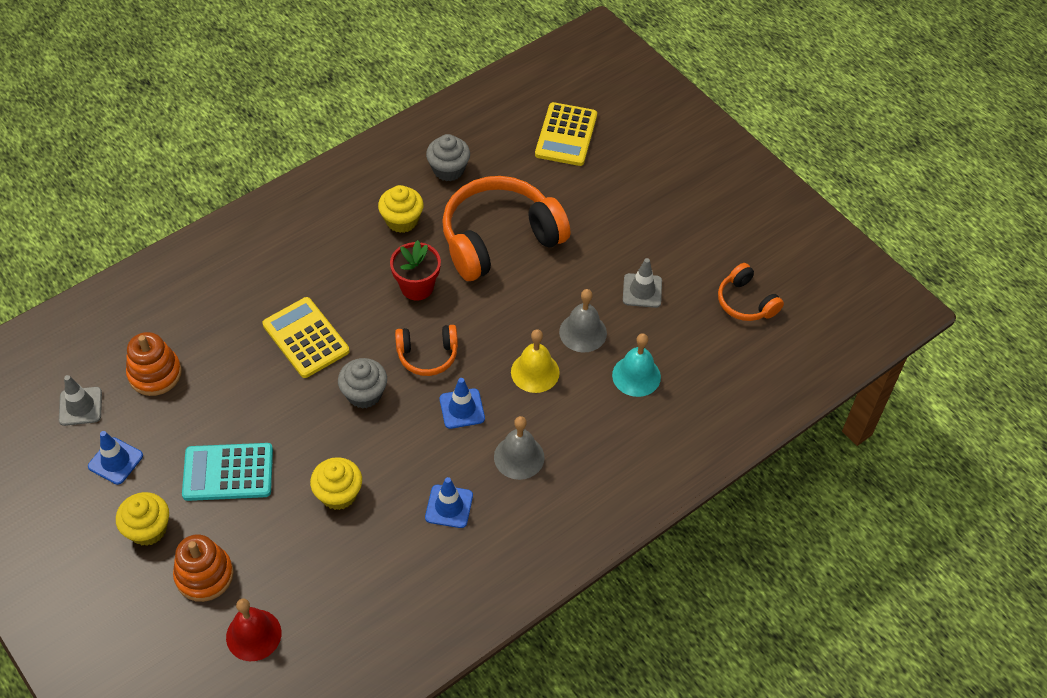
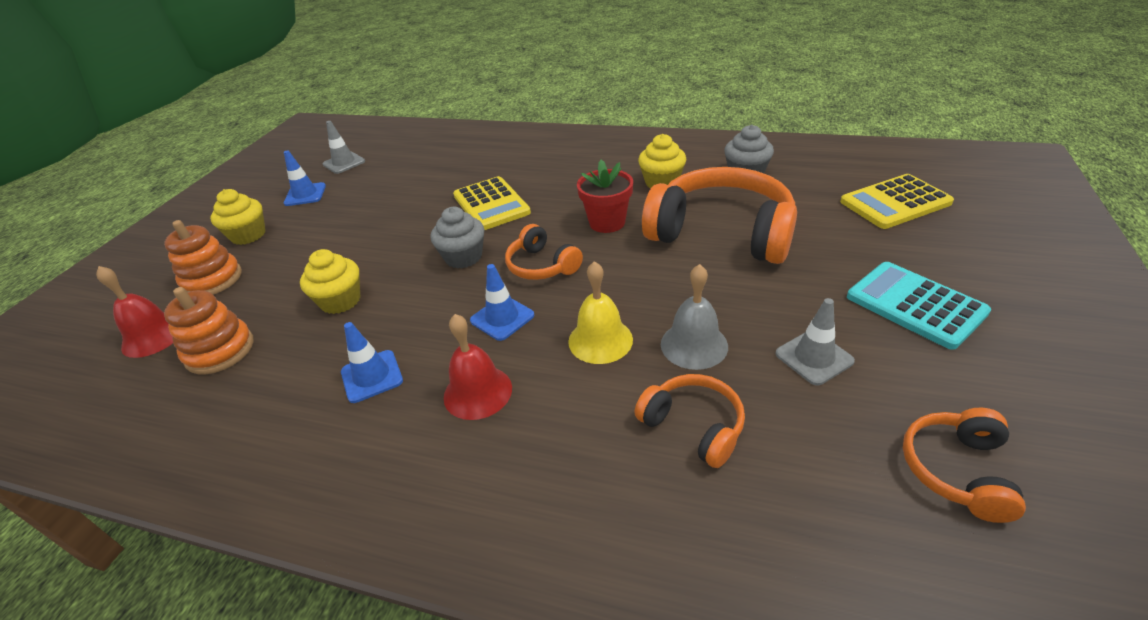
camera: 60 degrees right, 15 degrees down
(155, 374) = (395, 171): orange stacking toy -> orange stacking toy (220, 351)
(228, 472) = (326, 239): turquoise calculator -> turquoise calculator (915, 305)
(306, 338) = (491, 204): yellow calculator -> yellow calculator turned 135 degrees clockwise
(519, 457) = (478, 392): grey bell -> red bell
(636, 376) = (693, 426): turquoise bell -> orange headphones

